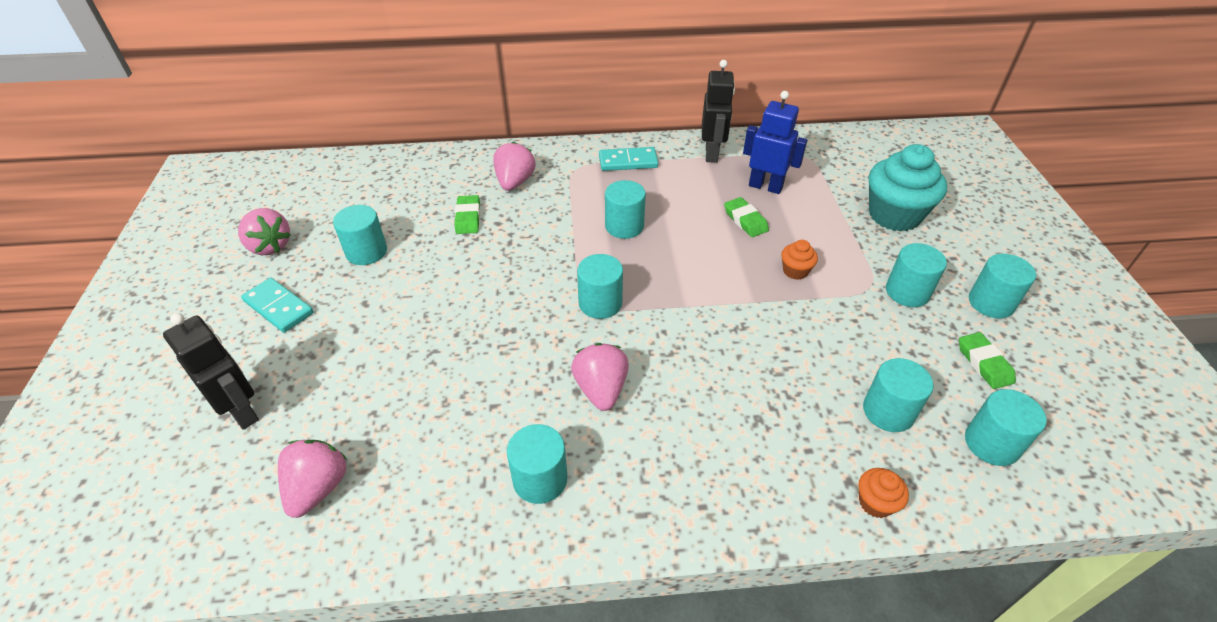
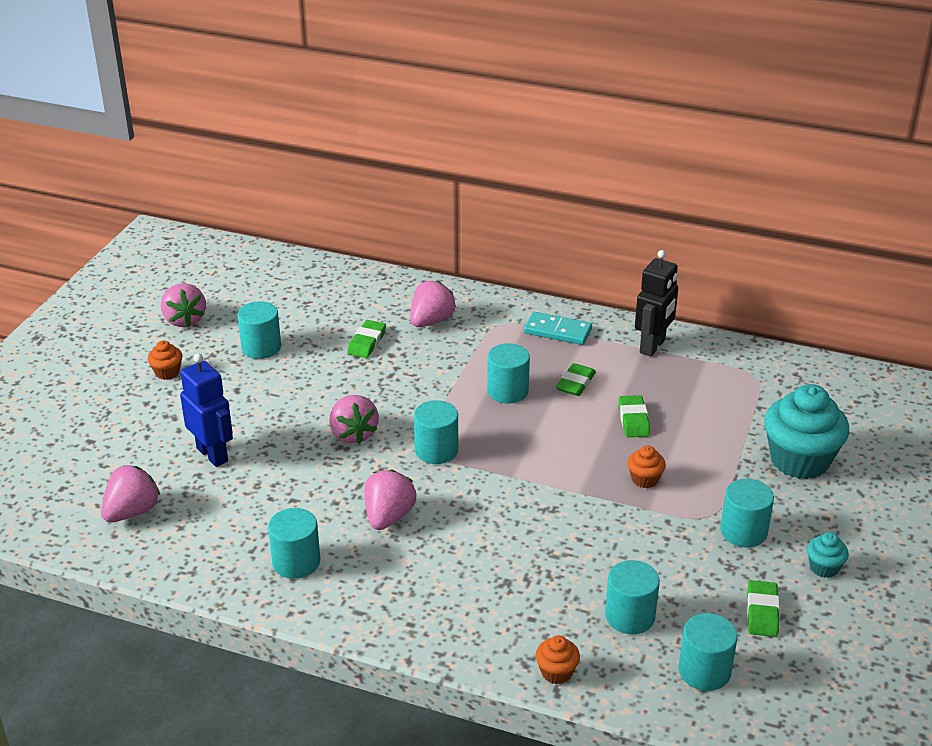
camera: 25 degrees right, 10 degrees down
(242, 411) = (104, 442): black robot -> none
(278, 307) = (167, 372): turquoise domino -> orange cupcake
(511, 312) = (353, 434): none -> pink strawberry
(675, 202) = (575, 383): none -> green eraser
(765, 186) = (683, 394): blue robot -> blue robot (213, 454)
(991, 303) = (824, 567): turquoise cylinder -> turquoise cupcake

